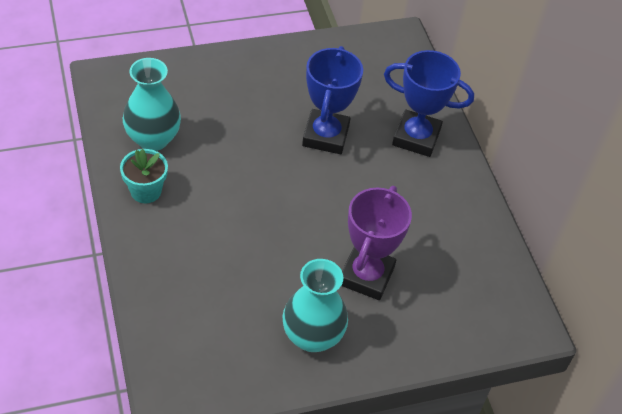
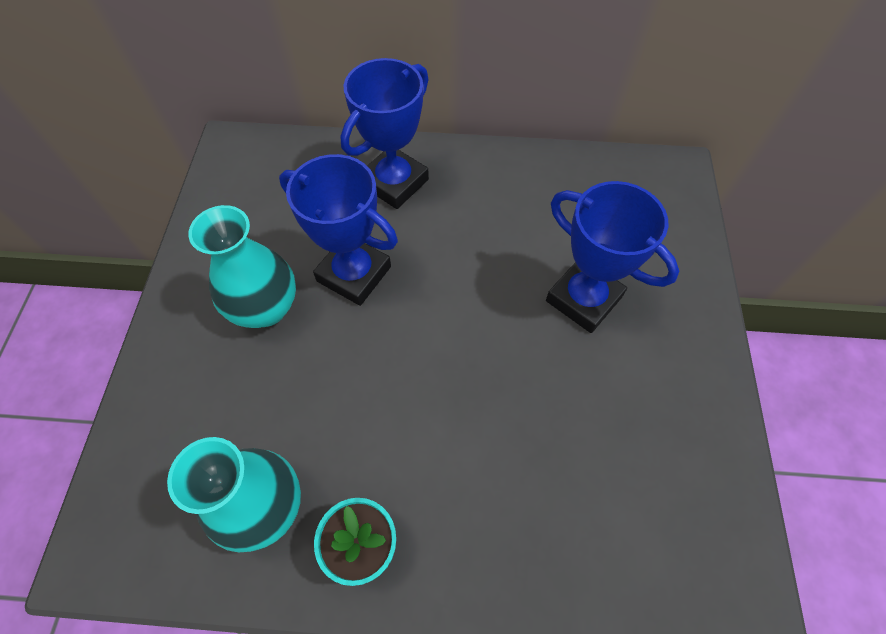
camera: 65 degrees left, 10 degrees up
(312, 336) = (663, 387): turquoise vase -> turquoise vase (266, 308)
(366, 276) = (583, 299): purple trophy -> blue trophy

